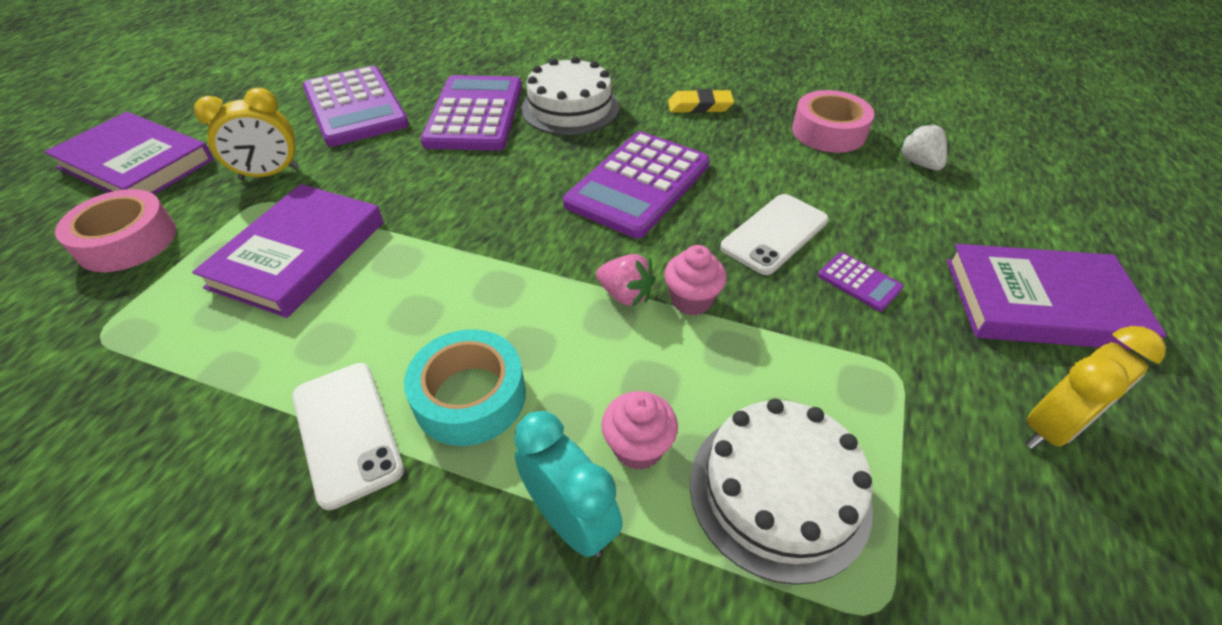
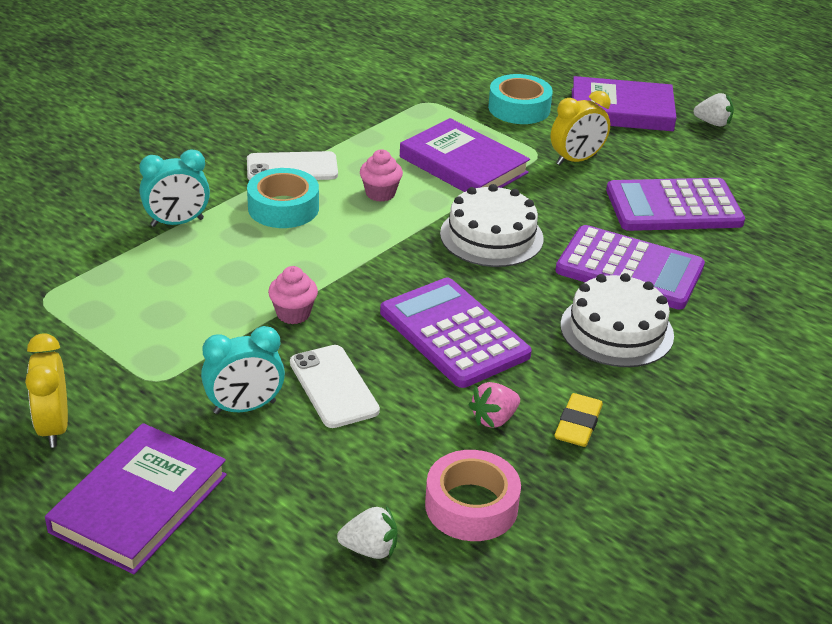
camera: 110 degrees right, 10 degrees down
(127, 241) = (519, 108): pink tape -> turquoise tape
(136, 164) = (621, 110): purple book -> purple book turned 45 degrees clockwise
(171, 106) = (713, 123): none -> white strawberry
(270, 174) = (576, 160): yellow clock -> yellow clock turned 120 degrees counterclockwise
(625, 295) = (322, 286): pink strawberry -> pink strawberry (494, 419)
(638, 447) = (198, 255): pink cupcake -> pink cupcake (380, 193)
(779, 491) = (127, 293): white cake -> white cake (491, 236)
(859, 282) = (244, 407): purple calculator -> turquoise clock

